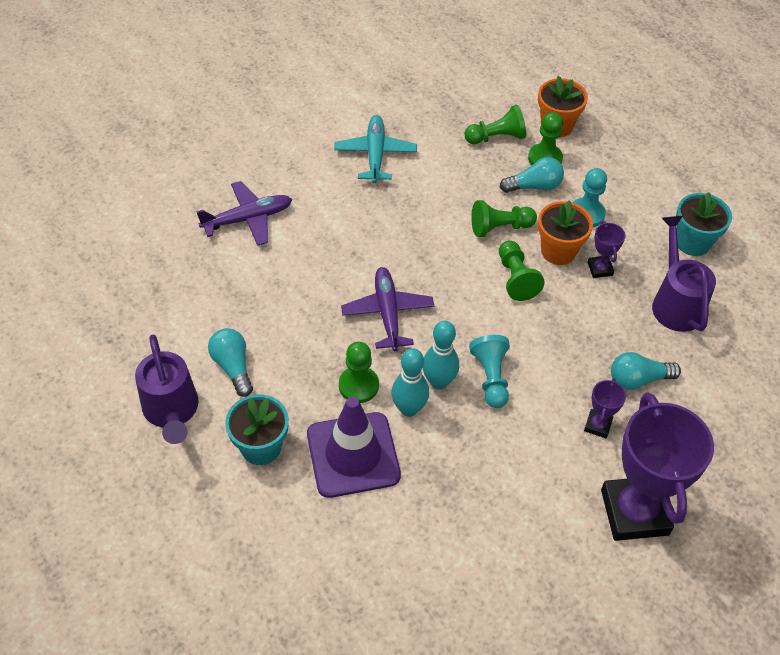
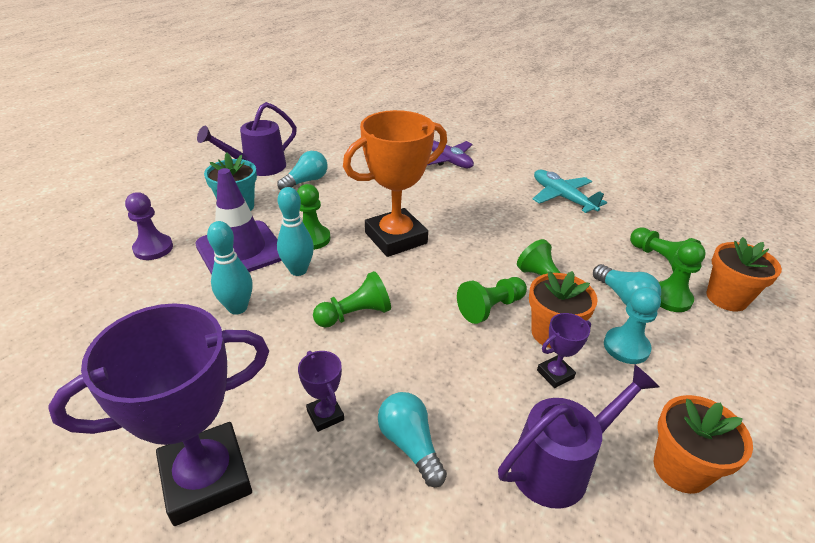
camera: 70 degrees right, 15 degrees down
(314, 541) = (153, 248): none -> purple pawn
(375, 154) = (562, 197): turquoise plane -> turquoise plane turned 105 degrees counterclockwise
(387, 313) = (396, 238): purple plane -> orange trophy
(439, 382) = (335, 282): turquoise bowling pin -> turquoise bowling pin (237, 308)
(491, 377) = (355, 314): turquoise pawn -> green pawn
(598, 425) = (325, 415): purple trophy -> purple trophy turned 60 degrees clockwise
(693, 242) = (680, 468): turquoise flower pot -> orange flower pot

